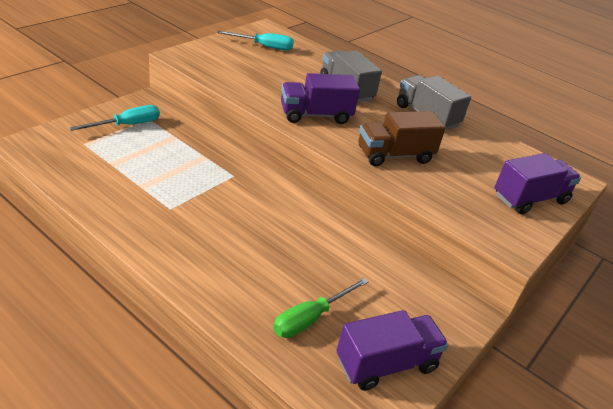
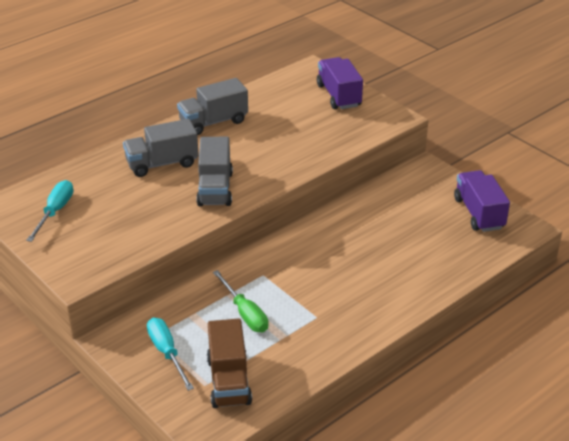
camera: 75 degrees left, 0 degrees up
(310, 318) = (442, 243): green screwdriver -> green screwdriver (245, 313)
(315, 115) = (215, 189): purple truck -> grey truck
(394, 155) = (282, 152): brown truck -> brown truck (229, 381)

